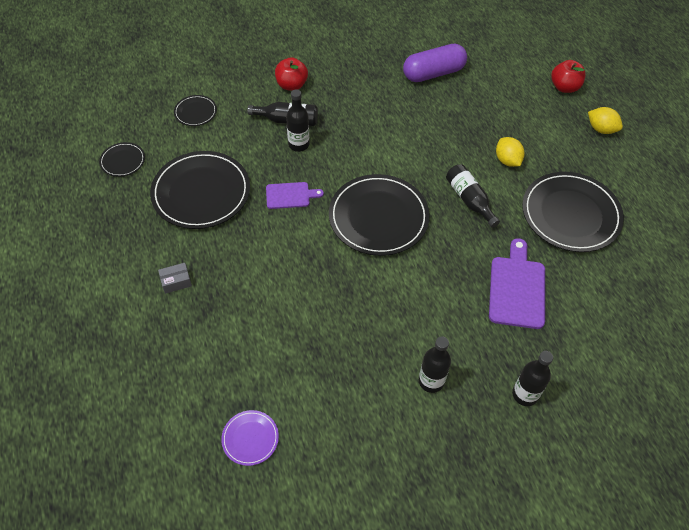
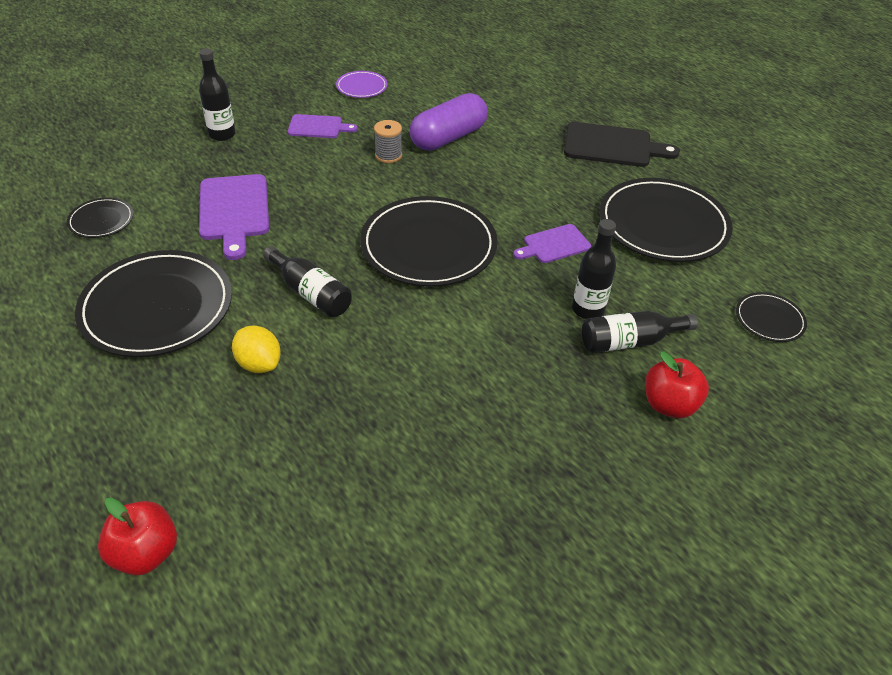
camera: 160 degrees right, 10 degrees down
(123, 161) = (789, 236): black plate -> black plate (101, 220)
(176, 281) = (612, 146): grey box -> black cutting board
(250, 438) = (463, 73): purple plate -> purple plate (361, 87)
(377, 322) = (388, 155): none -> grey spool
(431, 381) = (318, 127): black bottle -> purple cutting board
(433, 73) = (430, 507): purple capsule -> purple capsule (448, 138)
(601, 129) = (80, 468): yellow lemon -> none

